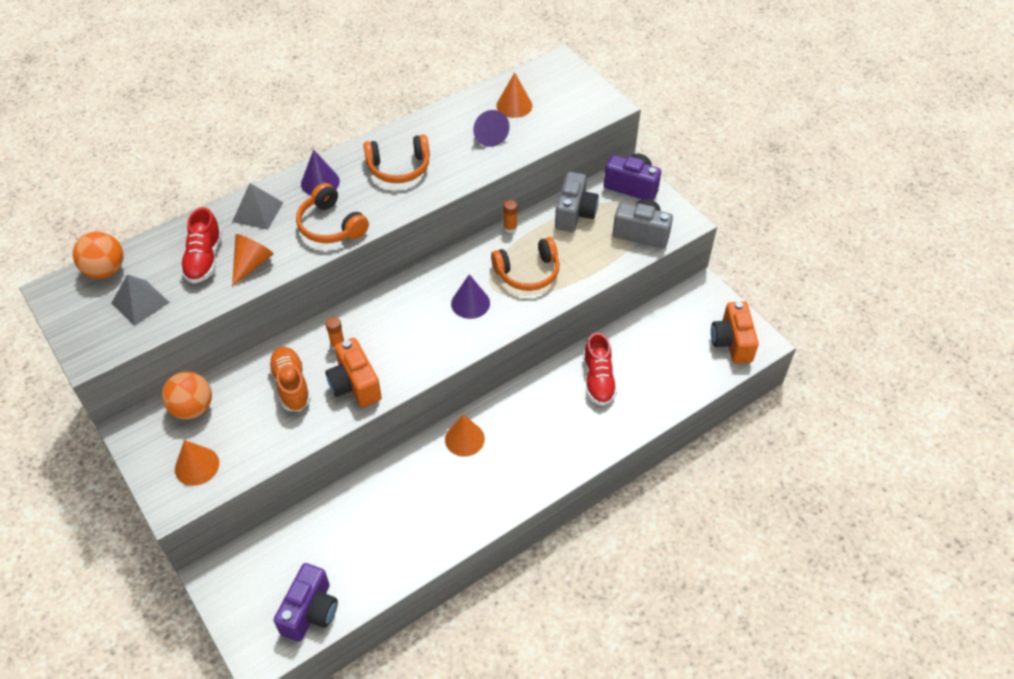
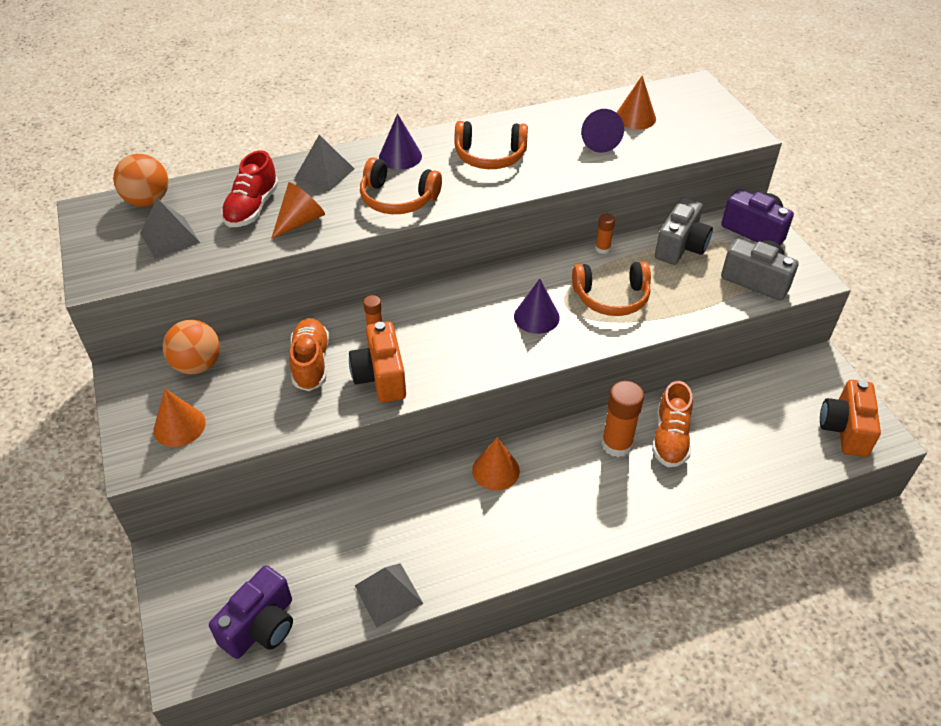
camera: 15 degrees right, 5 degrees down
(331, 225) = (397, 199): orange headphones -> orange headphones turned 45 degrees counterclockwise
(406, 561) = (388, 594): none -> grey pyramid
(557, 395) = (616, 444): none -> orange glue stick
(598, 379) = (670, 438): red shoe -> orange shoe

